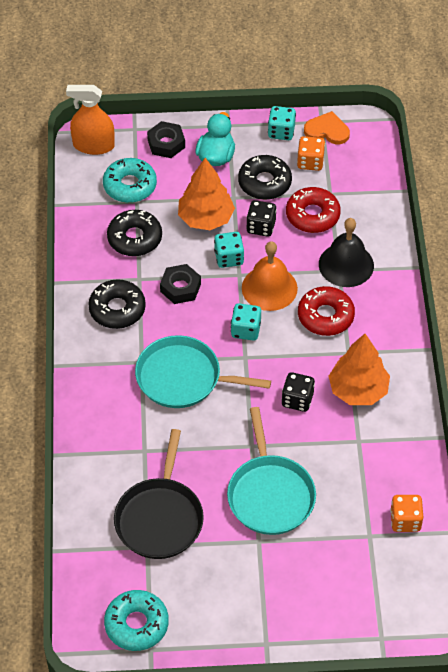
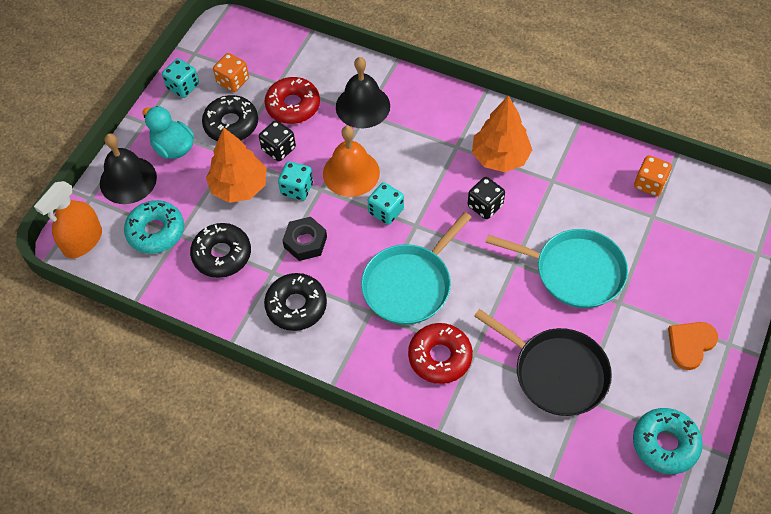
camera: 60 degrees left, 5 degrees up
(166, 143) = (128, 180): black nut -> black bell
(325, 316) = (408, 145): red donut -> red donut (440, 357)
(327, 130) = (207, 54): orange heart -> orange heart (690, 344)

